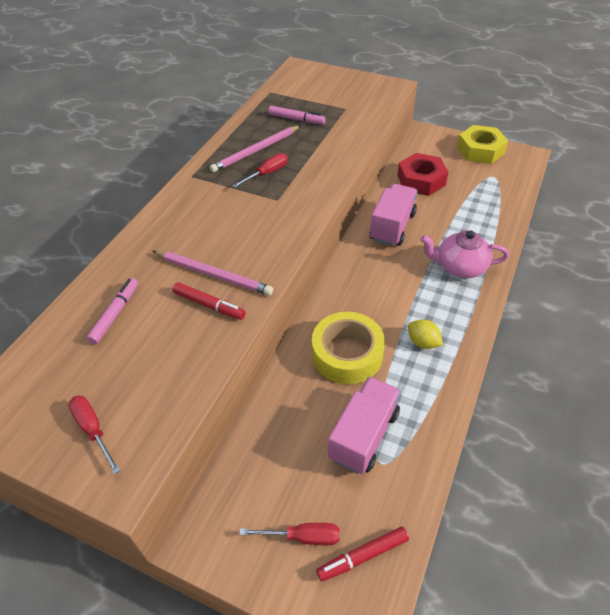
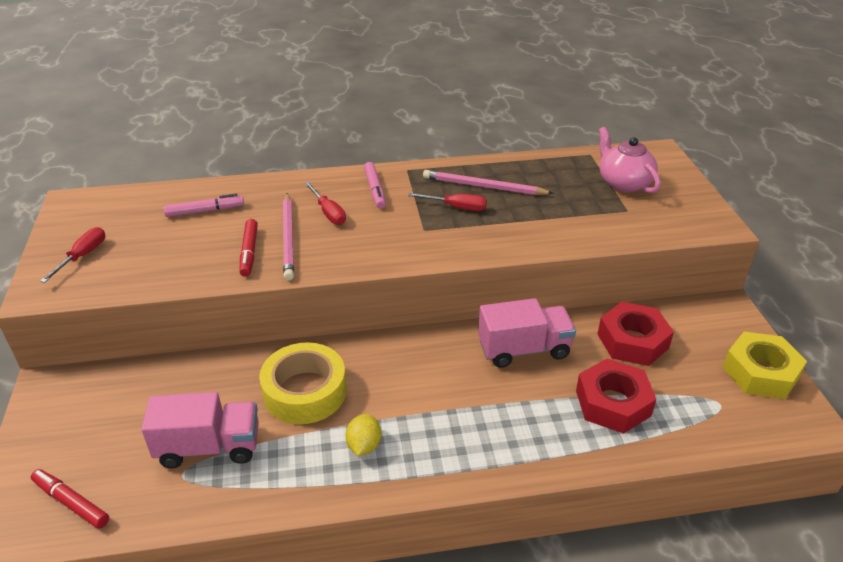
camera: 55 degrees right, 10 degrees down
(296, 119) = (565, 188): pink marker -> pink marker (375, 190)
(302, 537) = (76, 450): red screwdriver -> red screwdriver (328, 213)
(460, 267) = (512, 433): pink teapot -> pink teapot (623, 182)
(464, 214) = (613, 403): none -> red nut

